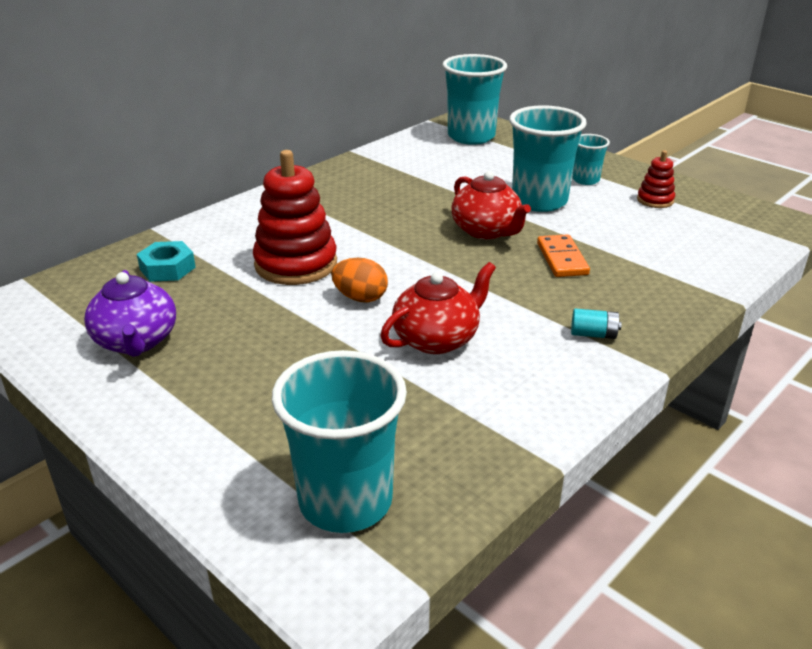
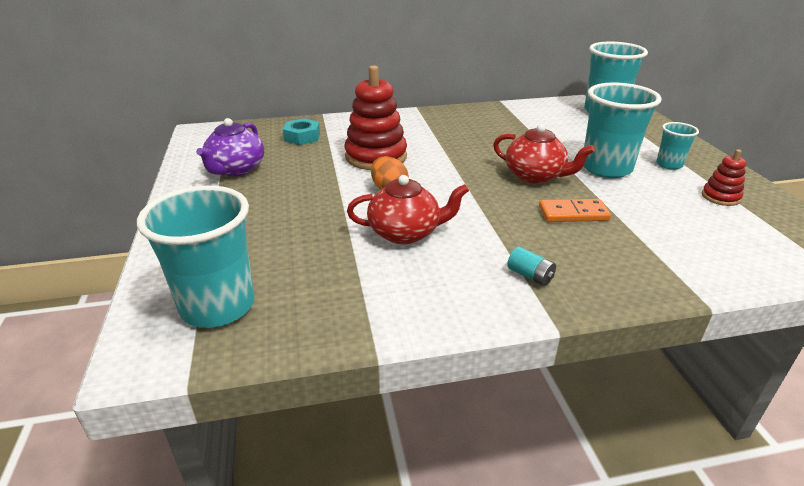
camera: 35 degrees right, 0 degrees up
(486, 231) = (535, 176): red teapot -> red teapot turned 60 degrees counterclockwise
(562, 259) = (573, 213): orange domino -> orange domino turned 60 degrees clockwise

